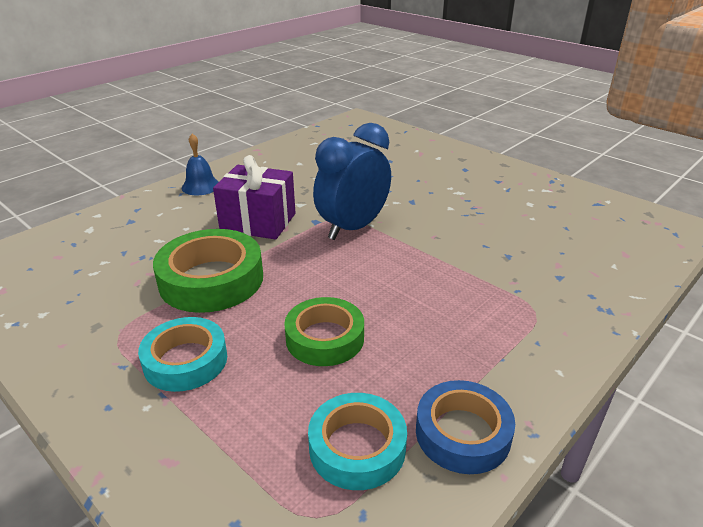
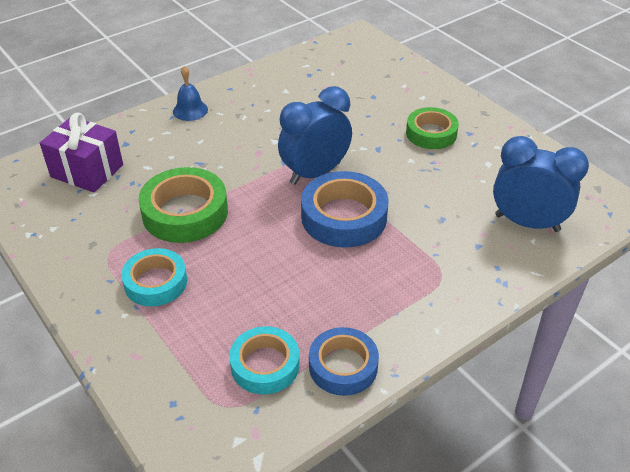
camera: 10 degrees right, 10 degrees up
(258, 222) = (234, 157): purple gift -> purple gift (87, 171)
(325, 338) = (263, 277): green tape -> green tape (431, 133)
(399, 265) = (344, 217): none -> blue tape
(598, 250) = (527, 223): none -> blue clock

